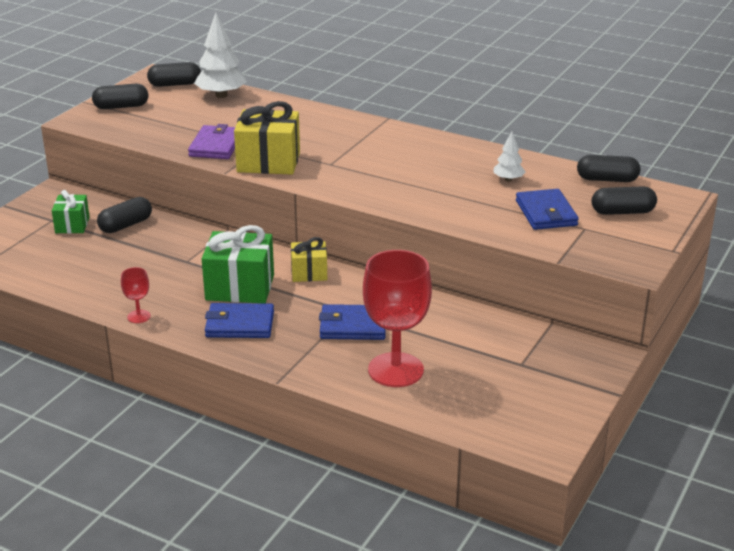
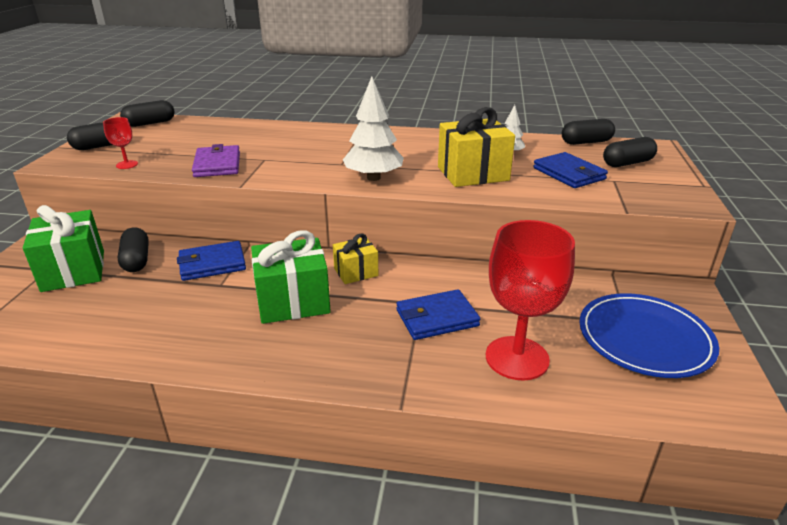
camera: 20 degrees left, 0 degrees up
(72, 225) = (74, 270): green gift -> green gift, size x1.72
(126, 225) = (136, 260): black capsule -> black capsule turned 45 degrees counterclockwise
(139, 316) = (191, 361): red goblet -> red goblet (127, 165)
(221, 95) = (200, 126): white tree -> white tree (373, 178)
(239, 324) = (315, 343): blue wallet -> blue wallet (212, 264)
(268, 162) = (280, 171): yellow gift -> yellow gift (473, 174)
(522, 380) = (644, 338): none -> blue plate

